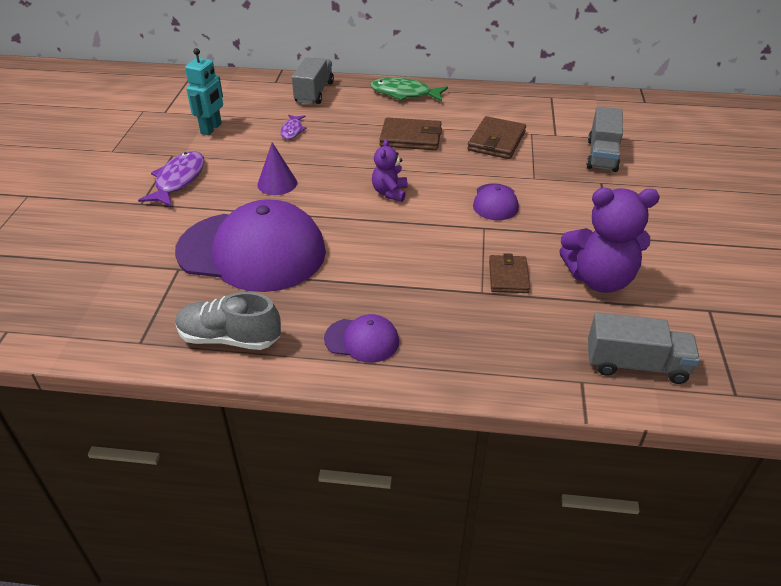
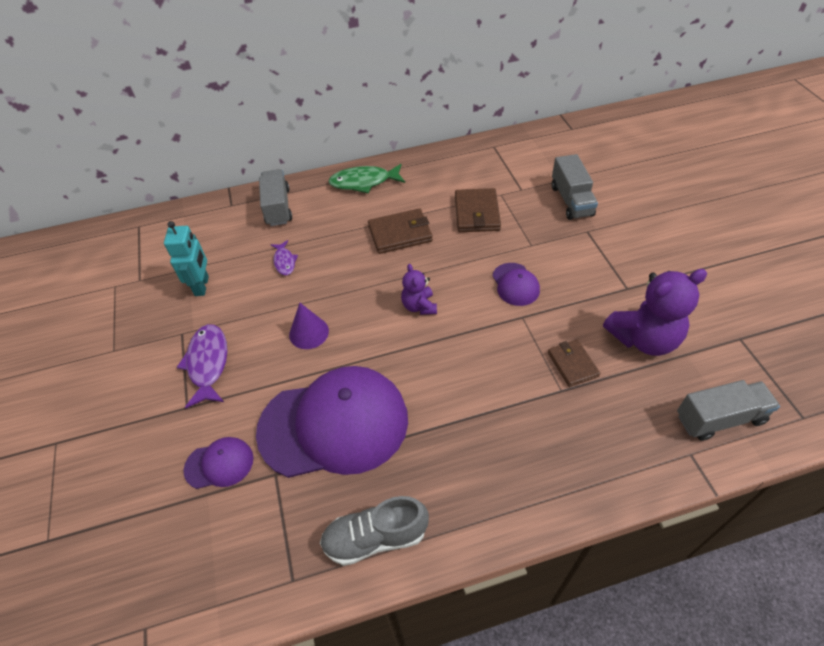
camera: 20 degrees left, 10 degrees up
(362, 340) = (494, 487): purple cap -> purple cap (219, 464)

